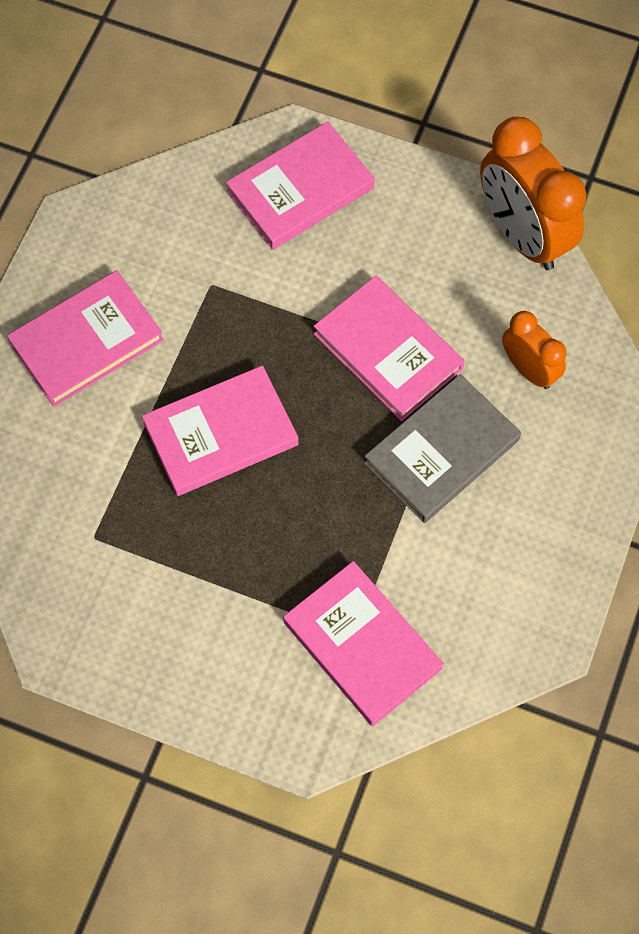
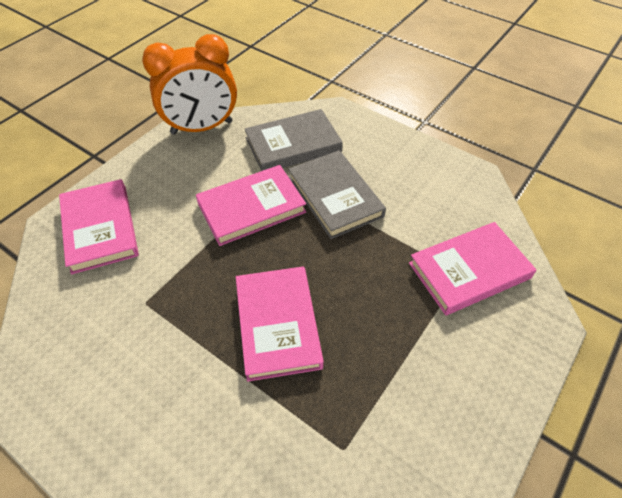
camera: 75 degrees left, 15 degrees down
(86, 341) = (148, 414): pink book -> none
(529, 369) = (293, 145): orange clock -> grey book

